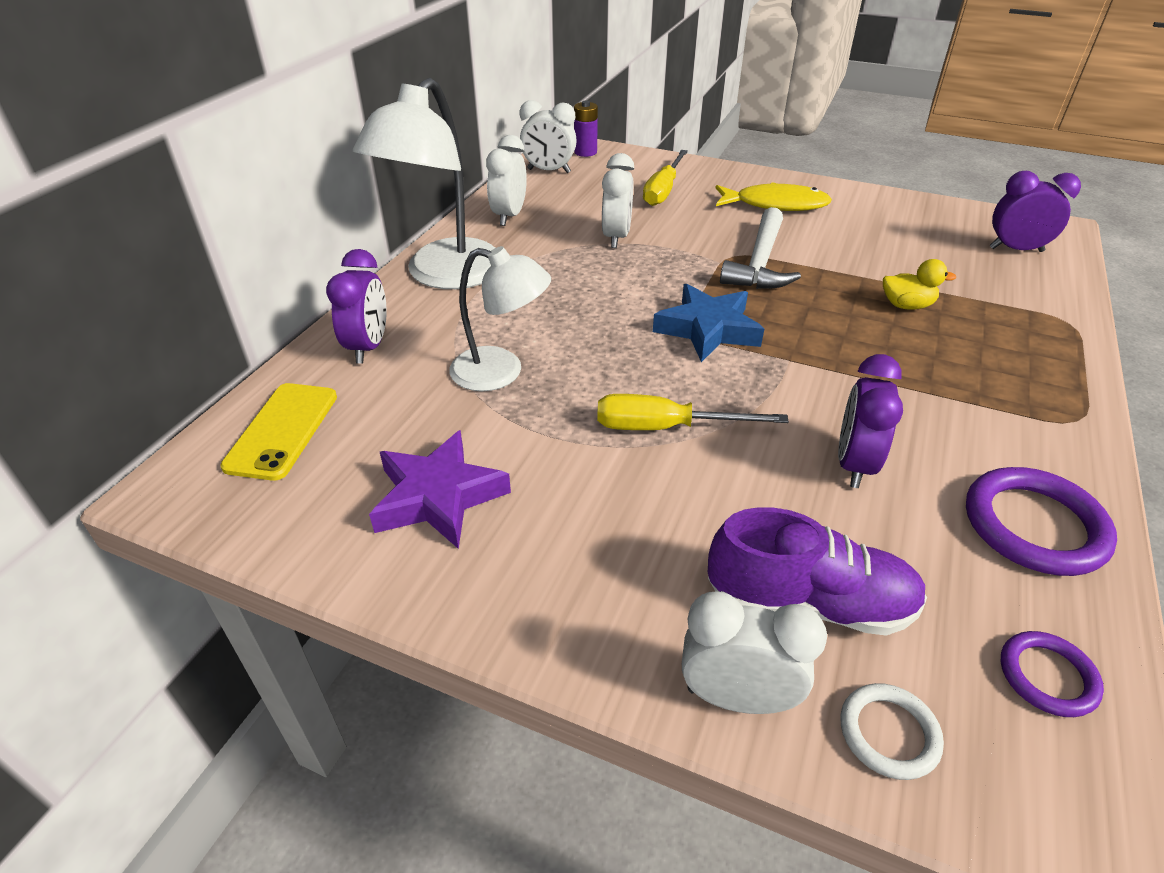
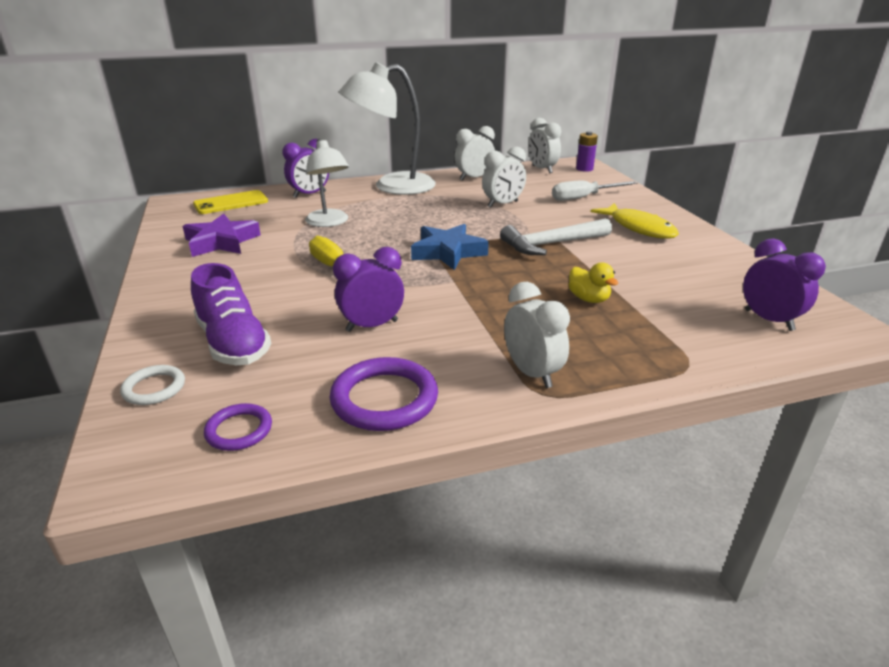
camera: 50 degrees right, 10 degrees down
(663, 190) = (583, 197): yellow screwdriver -> white screwdriver
(737, 697) = (149, 342): white clock -> white clock (532, 373)

